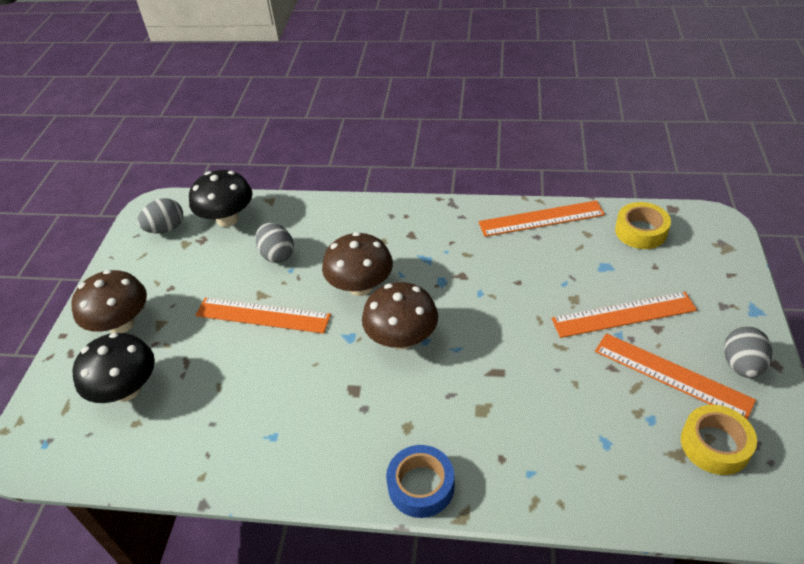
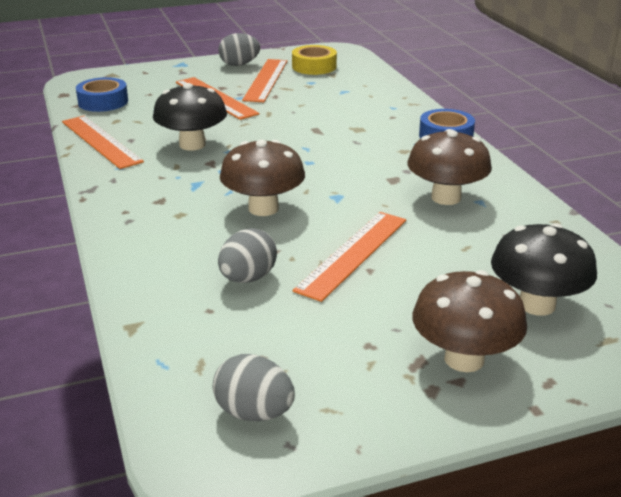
camera: 120 degrees left, 15 degrees down
(227, 219) = (196, 352): black mushroom -> black mushroom (192, 145)
(262, 315) = (353, 254): orange ruler -> orange ruler turned 45 degrees clockwise
(402, 338) = (316, 172): brown mushroom -> brown mushroom (446, 197)
(641, 231) = (103, 102): yellow tape -> blue tape

